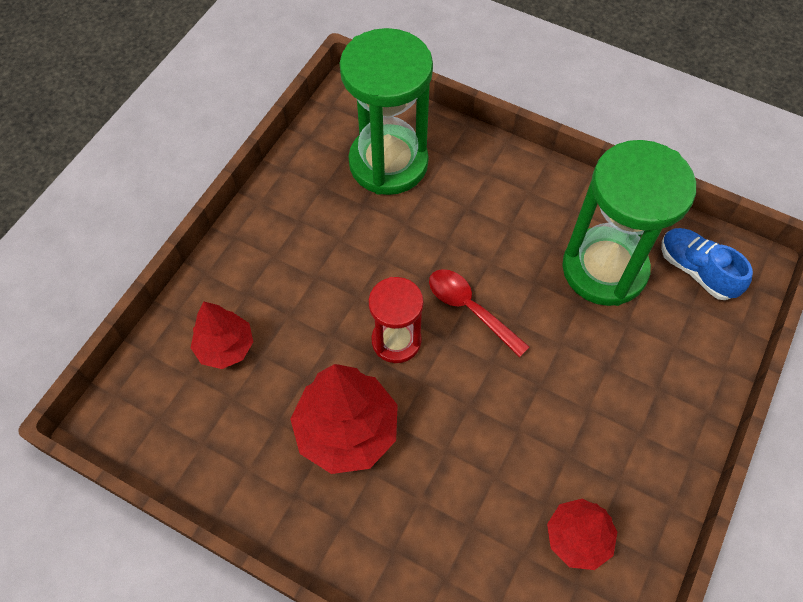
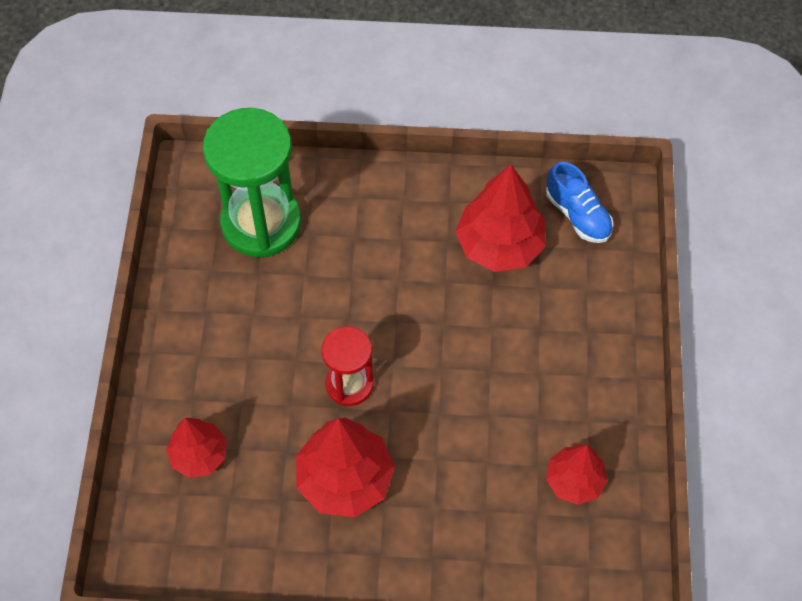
camera: 25 degrees left, 0 degrees up
(470, 309) = (400, 329): red spoon -> none
(604, 269) = (500, 245): green hourglass -> red tree
(696, 270) = (577, 215): blue shoe -> blue shoe turned 150 degrees counterclockwise

